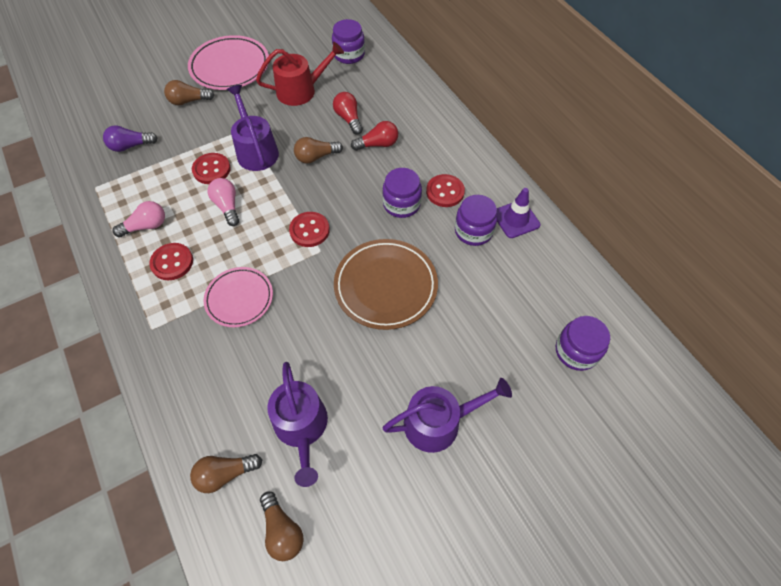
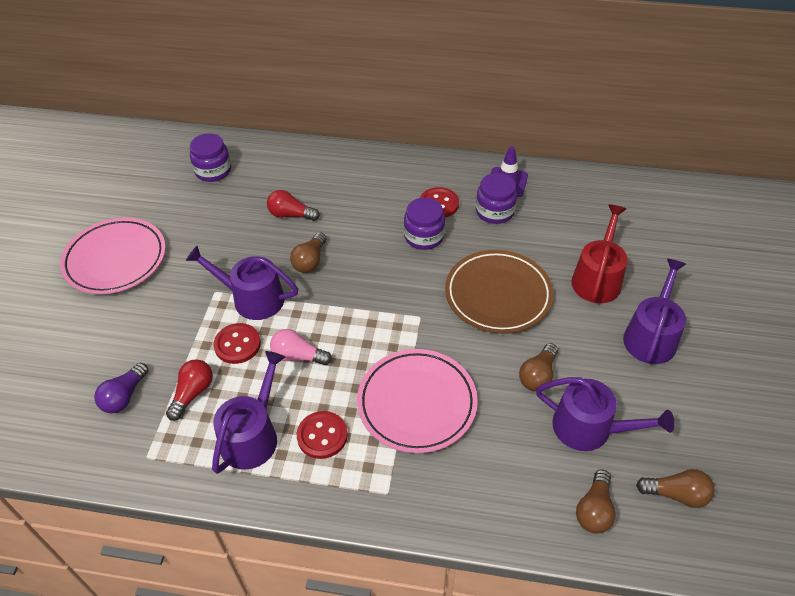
camera: 50 degrees left, 10 degrees down
(146, 226) = (252, 436): pink light bulb -> purple watering can
(188, 101) = (121, 316): brown light bulb -> brown light bulb (538, 375)
(239, 298) = (417, 403): pink plate -> pink plate, size x1.53
(301, 90) = (216, 226): red watering can -> red watering can (597, 278)
(309, 230) = (389, 311): red button -> none
(378, 144) = (342, 214): red light bulb -> red light bulb (193, 393)
(576, 351) = (651, 224): purple jar -> none

